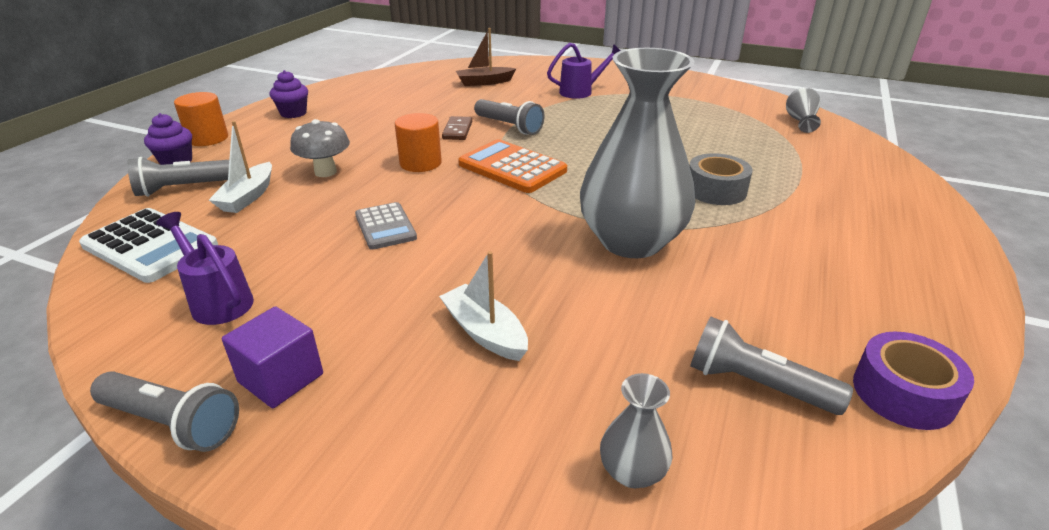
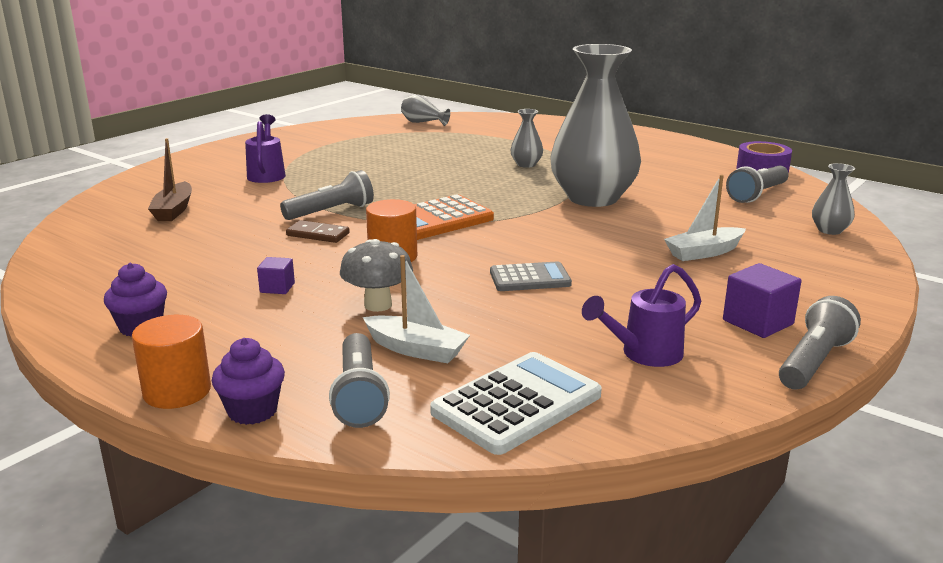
camera: 75 degrees left, 10 degrees down
(354, 136) = (277, 288): none -> purple cube
(716, 190) = (526, 164): grey tape -> grey vase

